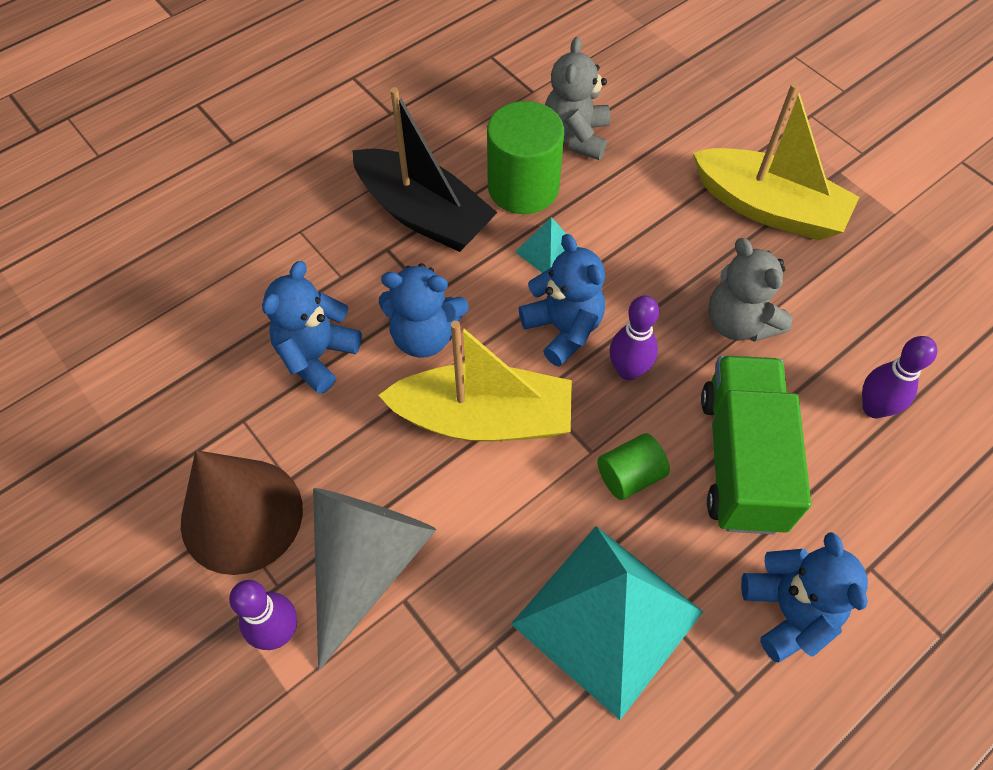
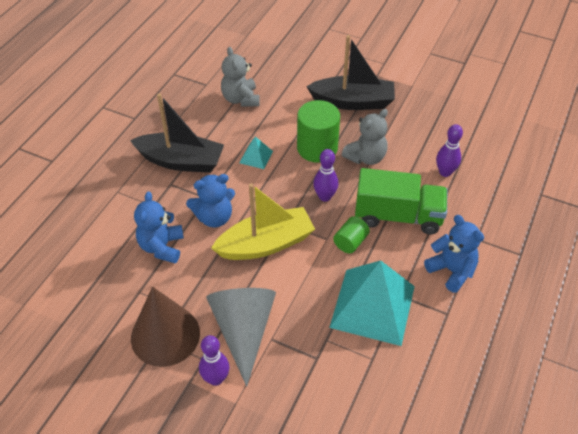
camera: 25 degrees left, 10 degrees down
(523, 187) = (226, 131): green cylinder -> green cylinder (317, 148)
(563, 329) = (283, 189): blue teddy bear -> none
(739, 323) = (366, 157): grey teddy bear -> grey teddy bear turned 75 degrees counterclockwise
(741, 460) = (398, 216): green truck -> green truck turned 120 degrees clockwise
(768, 208) = (353, 102): yellow boat -> black boat

